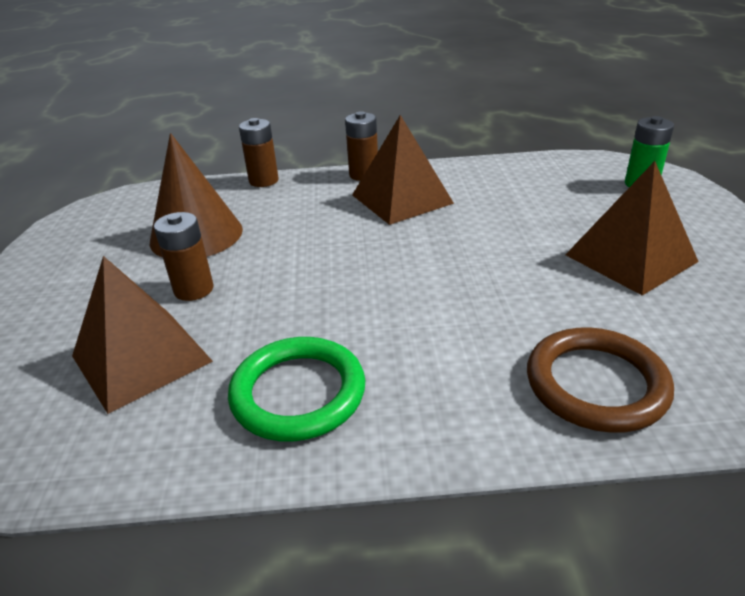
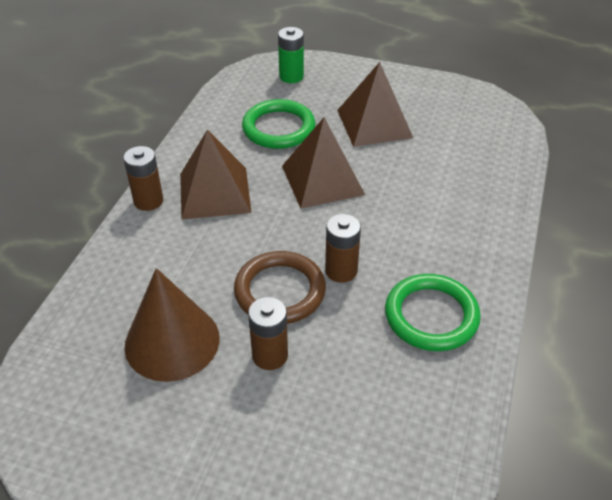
camera: 70 degrees left, 10 degrees up
(141, 358) = (350, 401): brown pyramid -> brown pyramid (322, 180)
(263, 181) = (96, 271): brown battery -> brown battery (341, 271)
(539, 202) = (278, 128): none -> green ring
(596, 384) = (478, 189): brown ring -> brown ring (280, 291)

